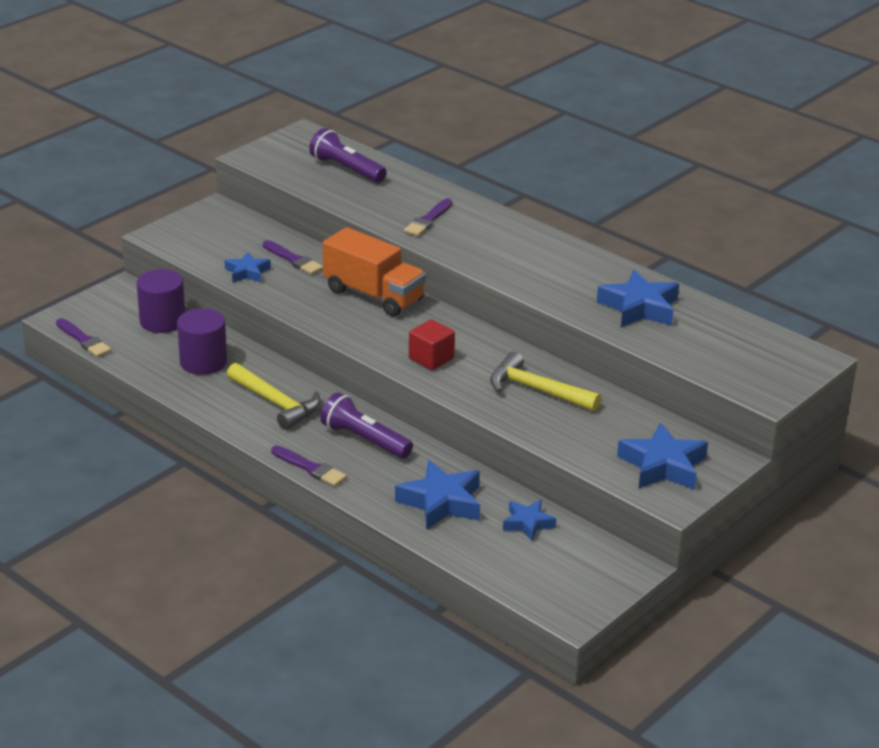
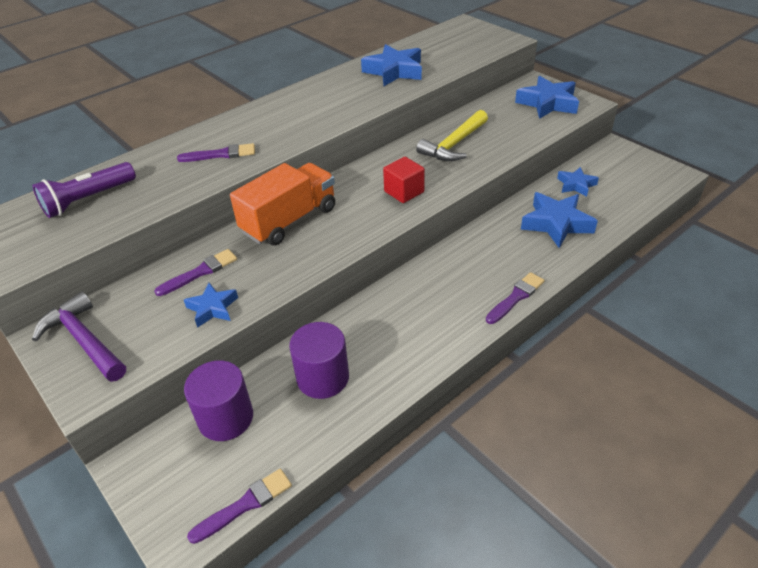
camera: 80 degrees left, 10 degrees up
(211, 224) = (84, 340): none -> purple hammer
(276, 403) = (408, 319): yellow hammer -> none
(364, 440) = (471, 262): purple flashlight -> none
(428, 220) = (221, 154): purple brush -> purple brush turned 45 degrees counterclockwise

